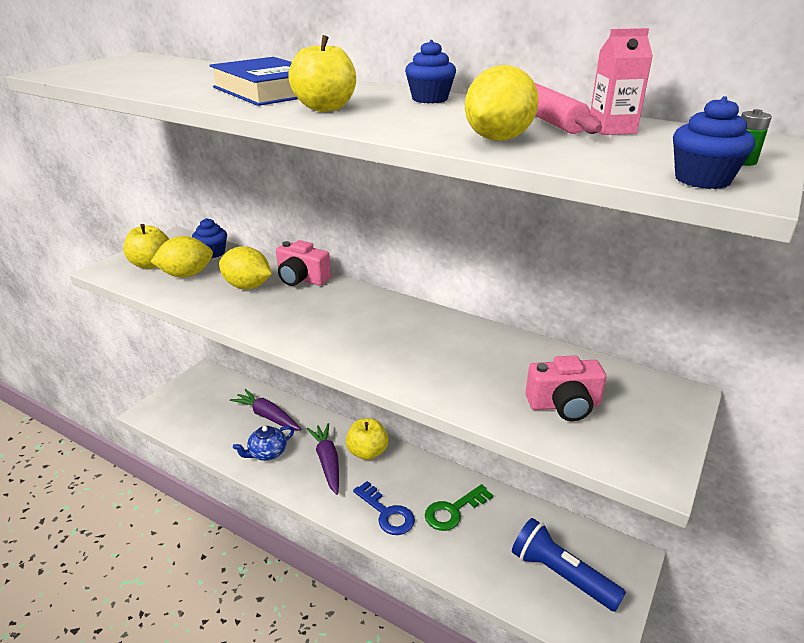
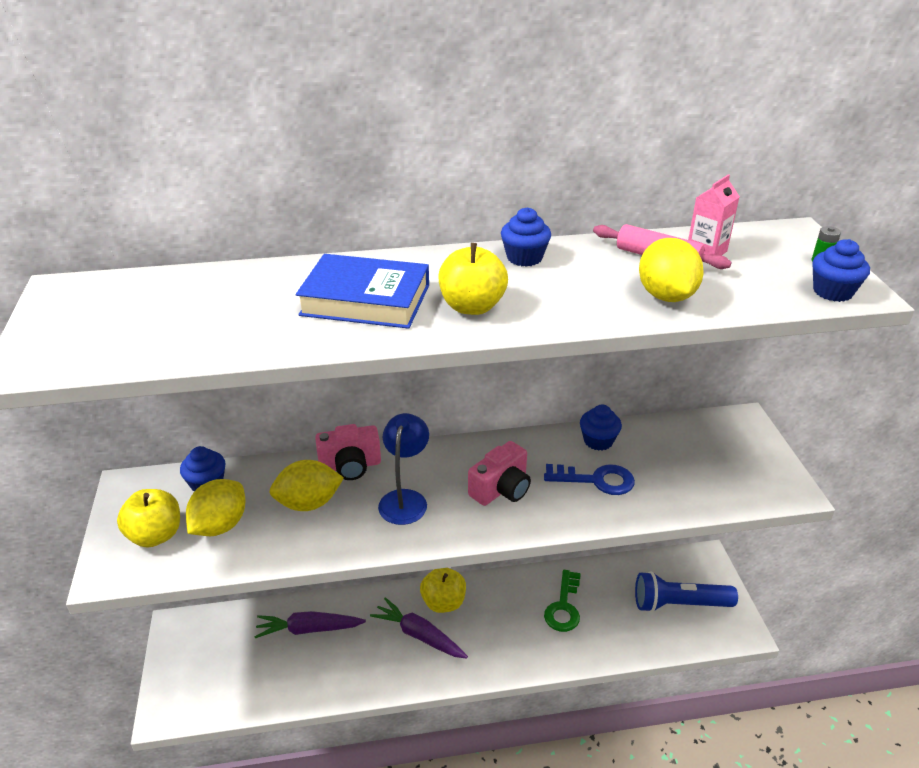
camera: 40 degrees left, 5 degrees up
(267, 453) = (353, 665): blue teapot -> none
(306, 311) = (405, 499): none -> blue lamp
(386, 513) = (517, 645): blue key -> blue key (596, 480)
(505, 344) = (598, 441): none -> blue cupcake
(564, 405) = (693, 472): pink camera -> pink camera (501, 489)

